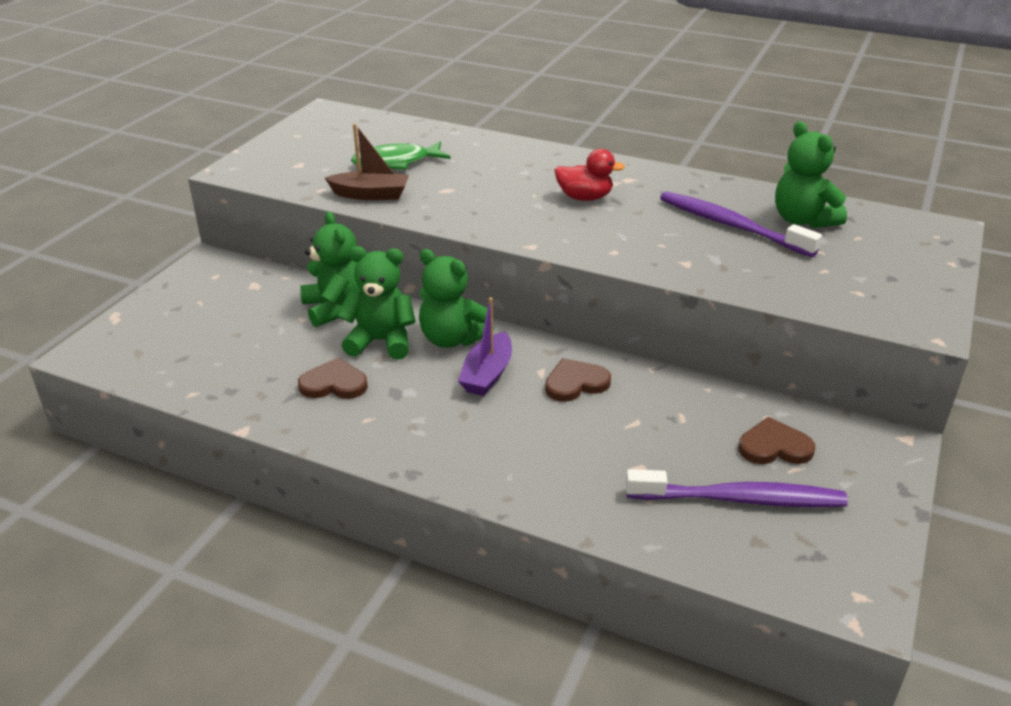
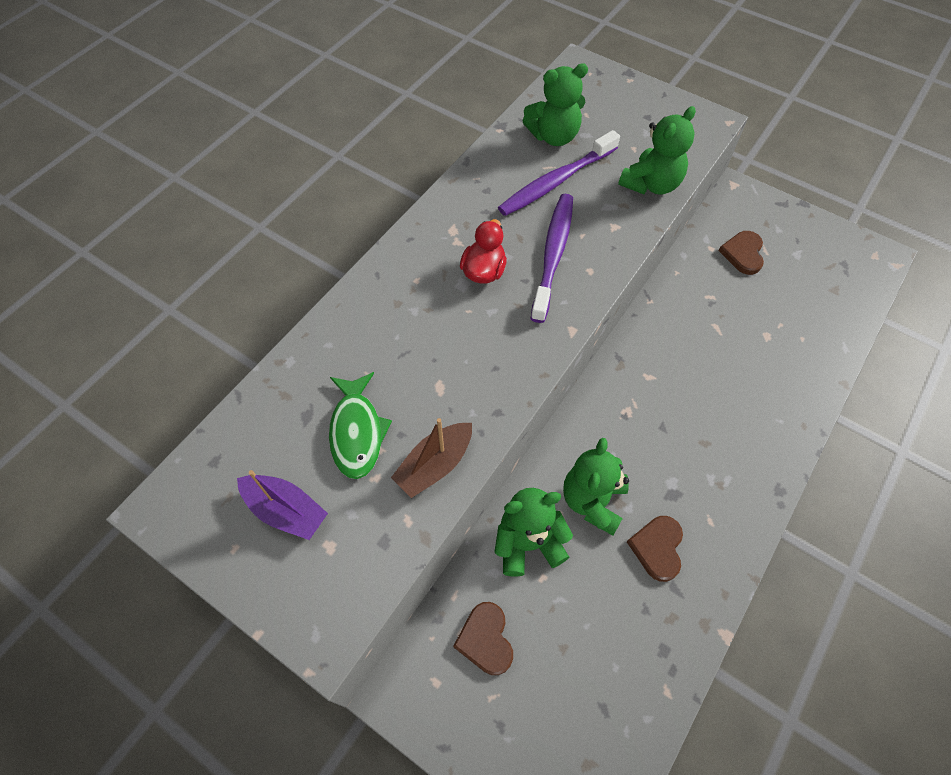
camera: 80 degrees left, 25 degrees up
(370, 195) = (435, 465): brown boat -> brown boat turned 150 degrees counterclockwise
(452, 339) = (594, 439): green teddy bear -> green teddy bear (651, 184)
(487, 374) = (650, 417): purple boat -> purple boat (286, 511)
(575, 383) = (666, 355): brown heart -> brown heart (485, 639)
(740, 499) = (796, 287): purple toothbrush -> purple toothbrush (553, 255)

